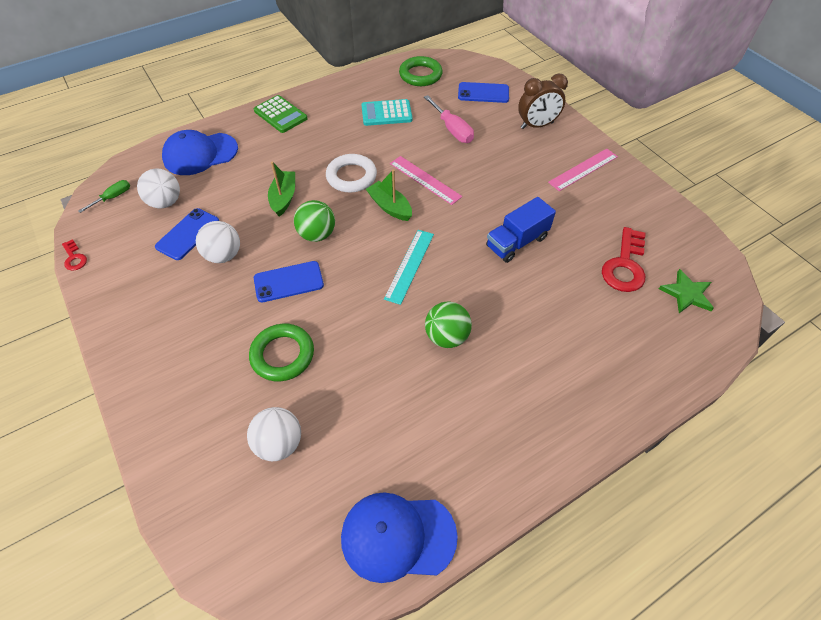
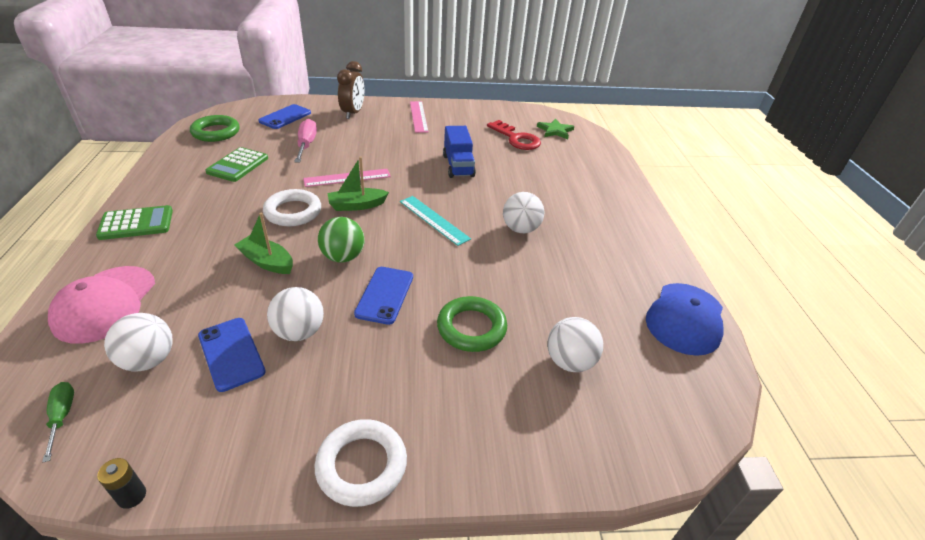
camera: 65 degrees left, 15 degrees down
(74, 258) = (132, 496): red key -> black battery
(126, 349) = (361, 465): none -> white ring
(200, 154) = (105, 304): blue cap -> pink cap
(386, 113) = (238, 165): turquoise calculator -> green calculator
(447, 336) = (520, 229): green ball -> white ball
(452, 129) = (306, 145): pink screwdriver -> pink screwdriver turned 90 degrees counterclockwise

